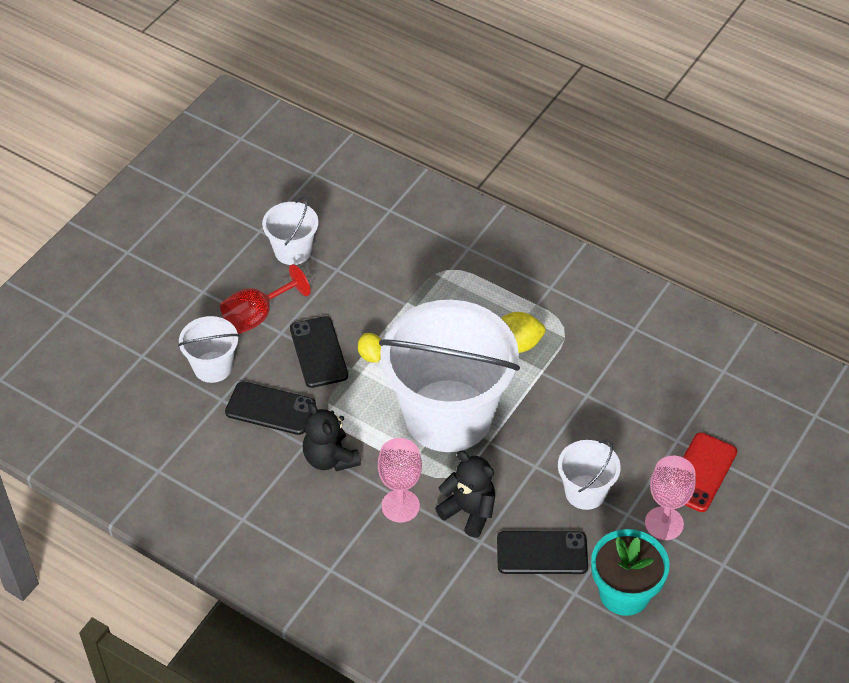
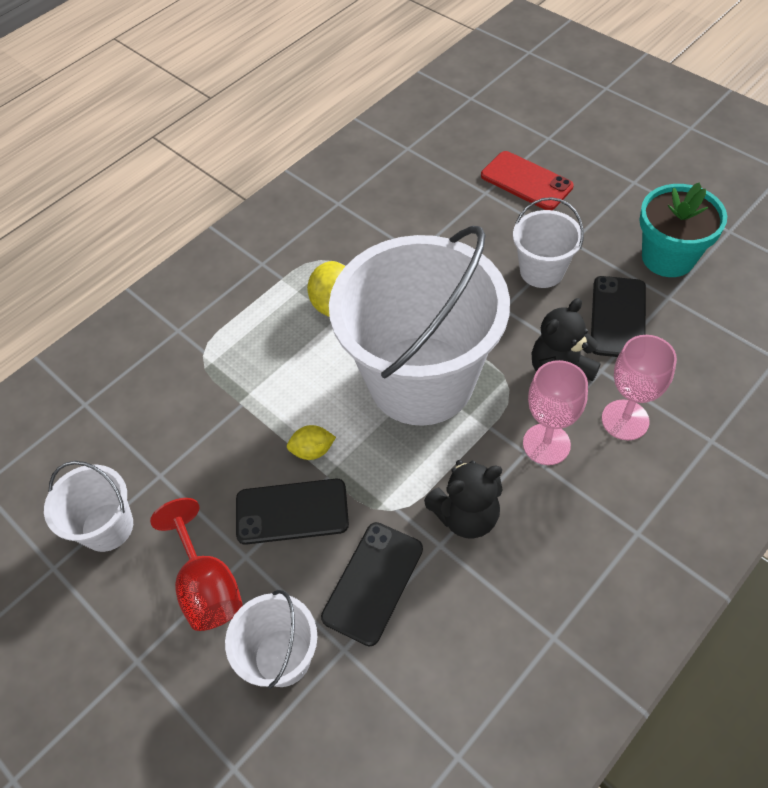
camera: 75 degrees left, 5 degrees up
(664, 523) = (585, 216): pink goblet -> pink goblet (625, 420)

